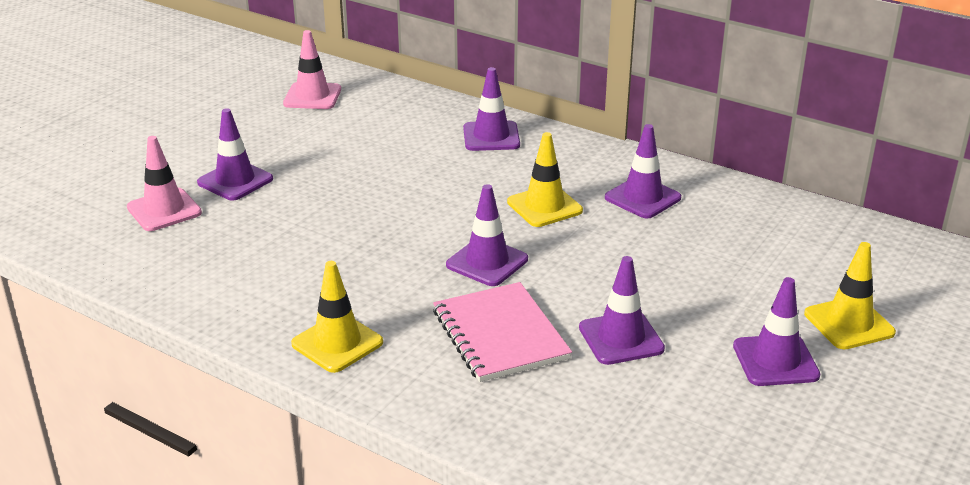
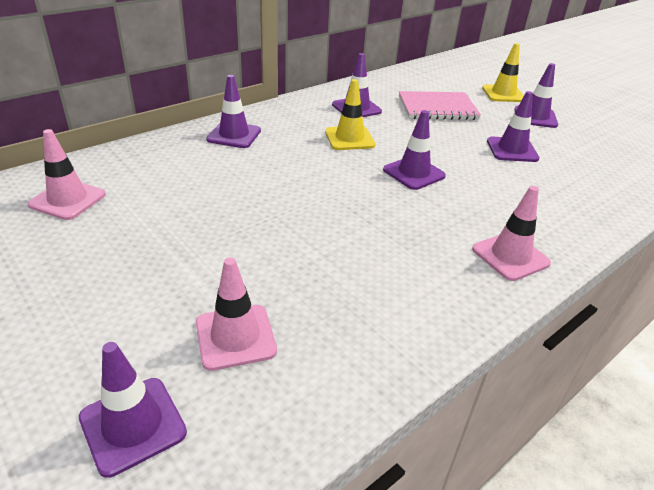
camera: 75 degrees left, 5 degrees up
(235, 181) = (206, 274): purple traffic cone -> purple traffic cone (133, 425)
(337, 343) = (510, 256): yellow traffic cone -> pink traffic cone
(500, 334) = (504, 186): pink notebook -> pink notebook (437, 108)

